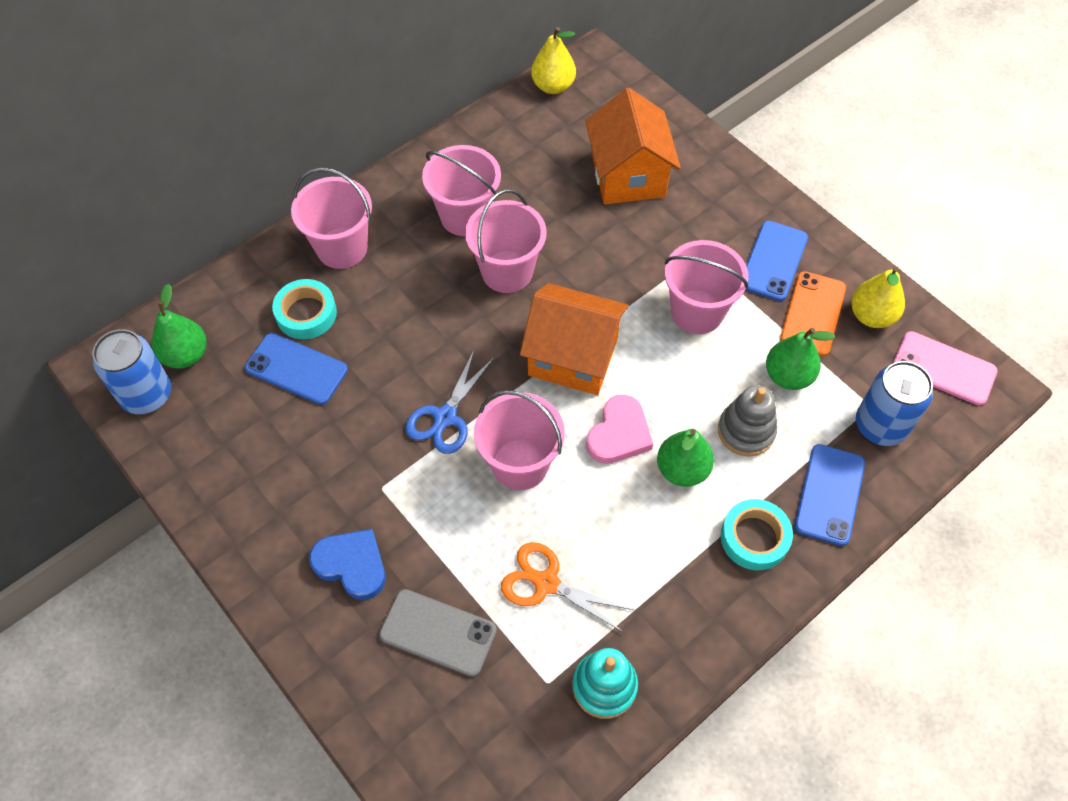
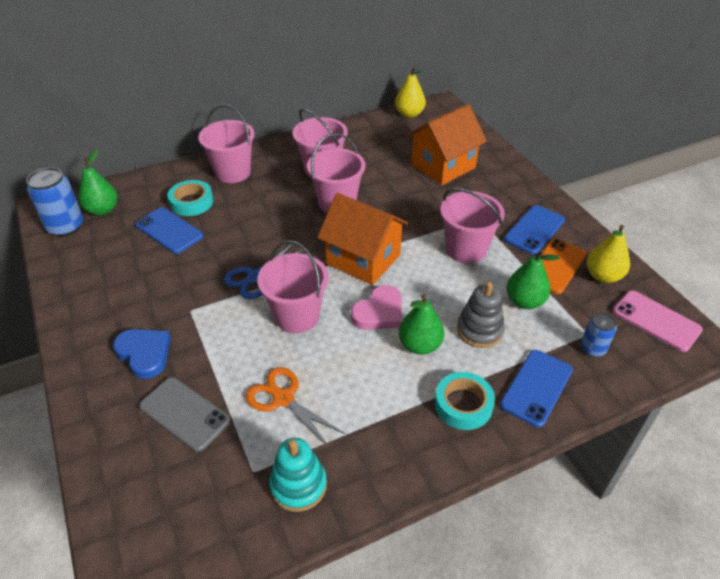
camera: 15 degrees right, 15 degrees down
(628, 176) = (443, 166): orange house -> orange house turned 45 degrees clockwise
(880, 425) = (592, 348): blue can -> blue can, size x0.58

